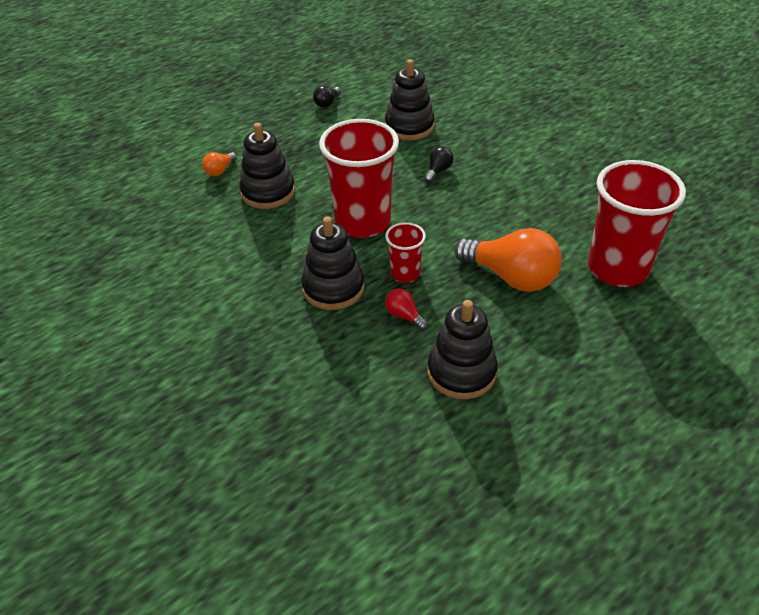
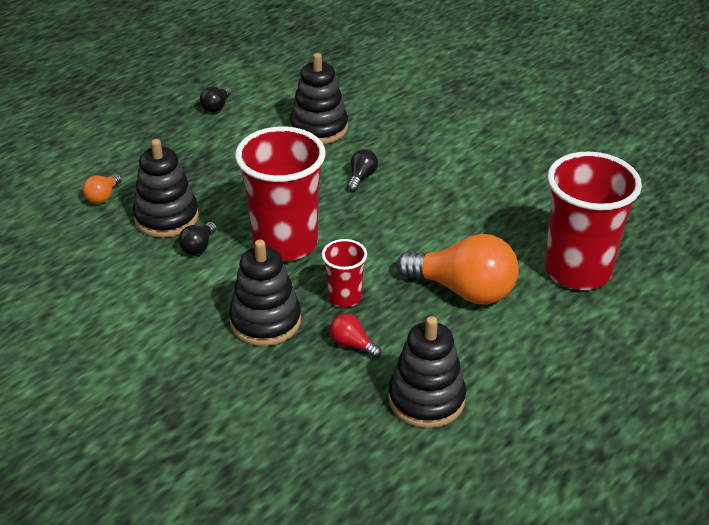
camera: 10 degrees left, 5 degrees down
(289, 219) = (198, 246): none -> black light bulb

